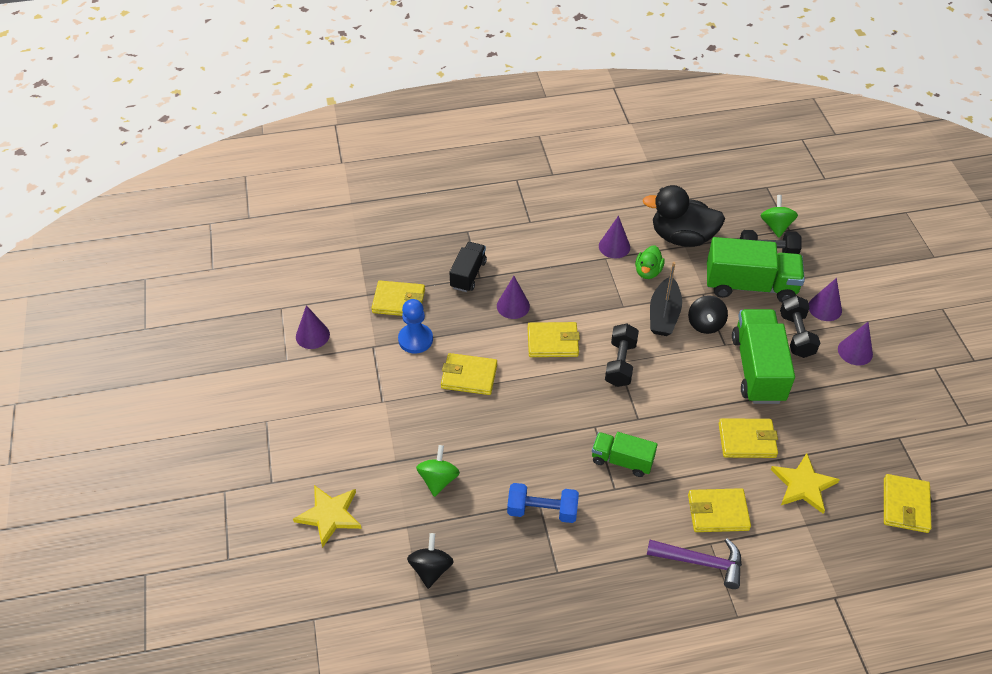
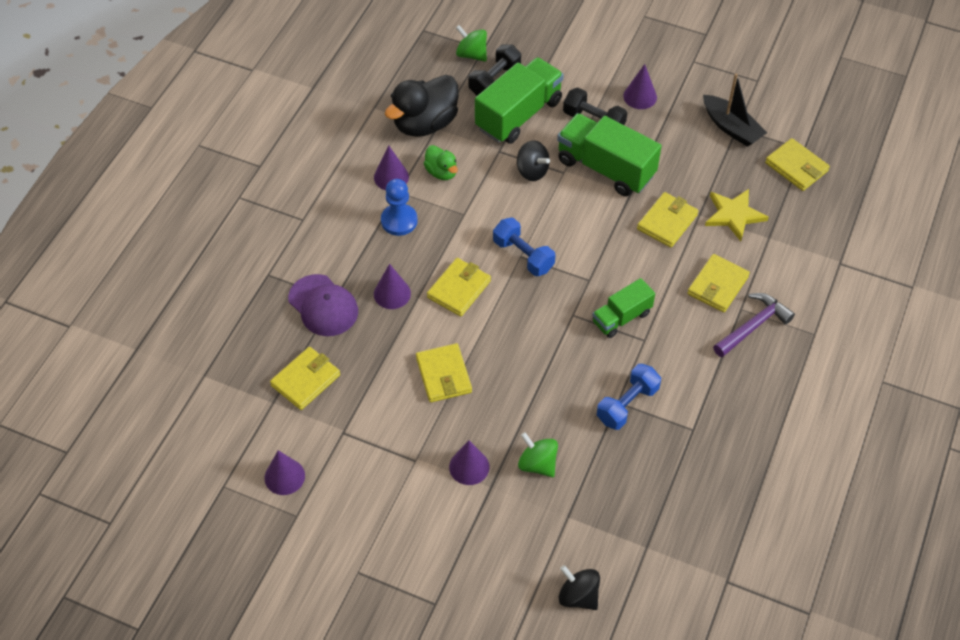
camera: 55 degrees left, 5 degrees up
(329, 515) = (510, 573): yellow star -> none
(415, 339) = (365, 393): blue pawn -> blue pawn (399, 221)
(431, 569) = (624, 521): black spinning top -> black spinning top (578, 596)
(468, 274) = (323, 306): black truck -> purple cap
(469, 376) = (443, 375): yellow wallet -> yellow wallet turned 60 degrees counterclockwise
(620, 363) = (523, 255): black dumbbell -> blue dumbbell
(664, 314) = (497, 192): black boat -> black boat (731, 128)
(825, 308) = (583, 84): purple cone -> purple cone (469, 467)

